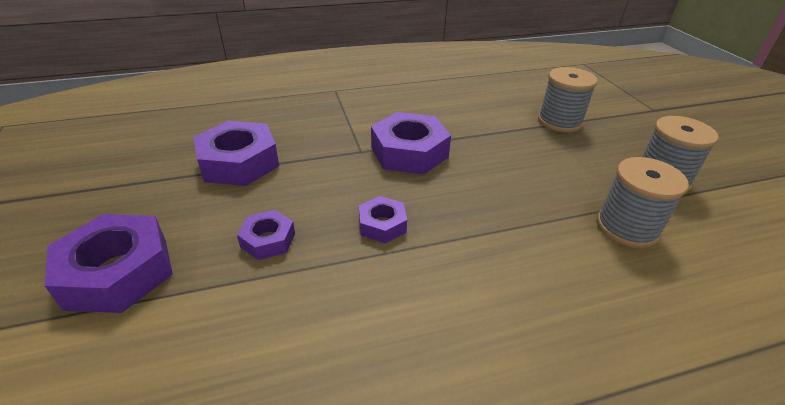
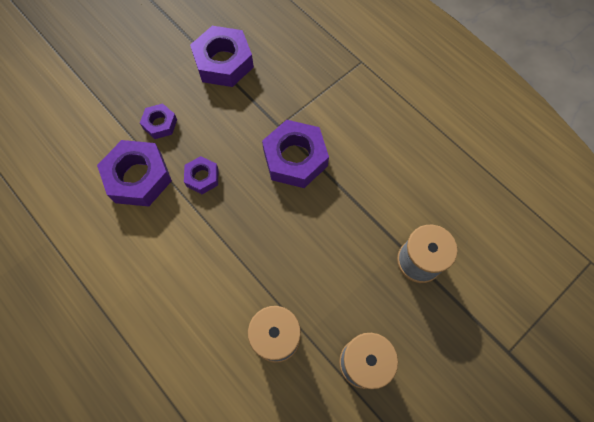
camera: 65 degrees right, 30 degrees up
(118, 272) = (107, 73): purple nut -> purple nut (138, 177)

